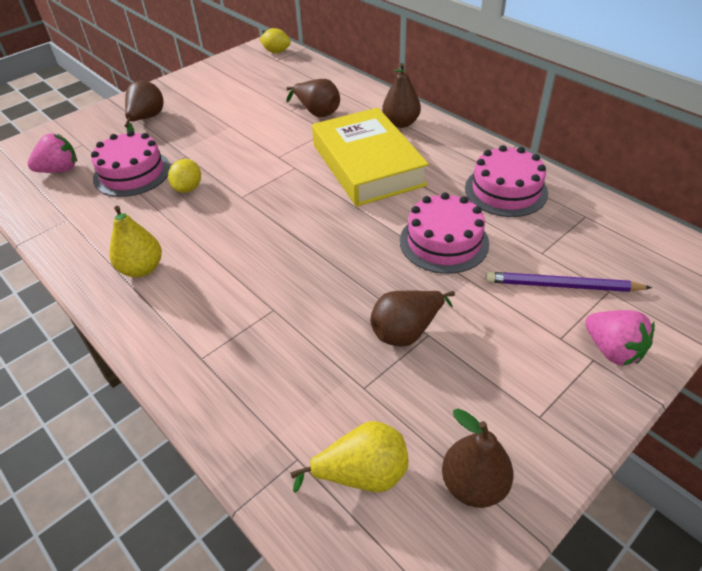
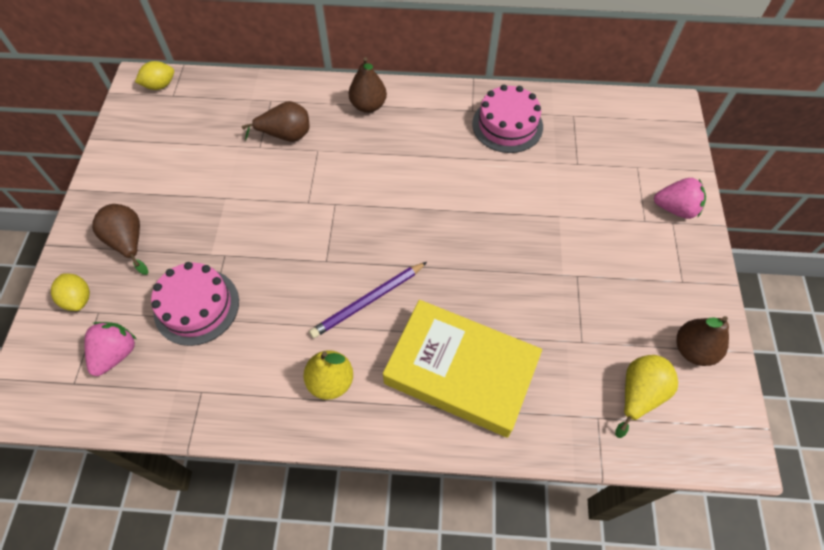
camera: 45 degrees left, 15 degrees up
(188, 188) = (270, 285): yellow lemon -> yellow lemon (78, 299)
(367, 165) = (389, 164): yellow book -> yellow book (460, 372)
(407, 331) = (563, 283): brown pear -> none
(444, 242) = (513, 197): pink cake -> none
(562, 286) = (611, 182): purple pencil -> purple pencil (368, 301)

